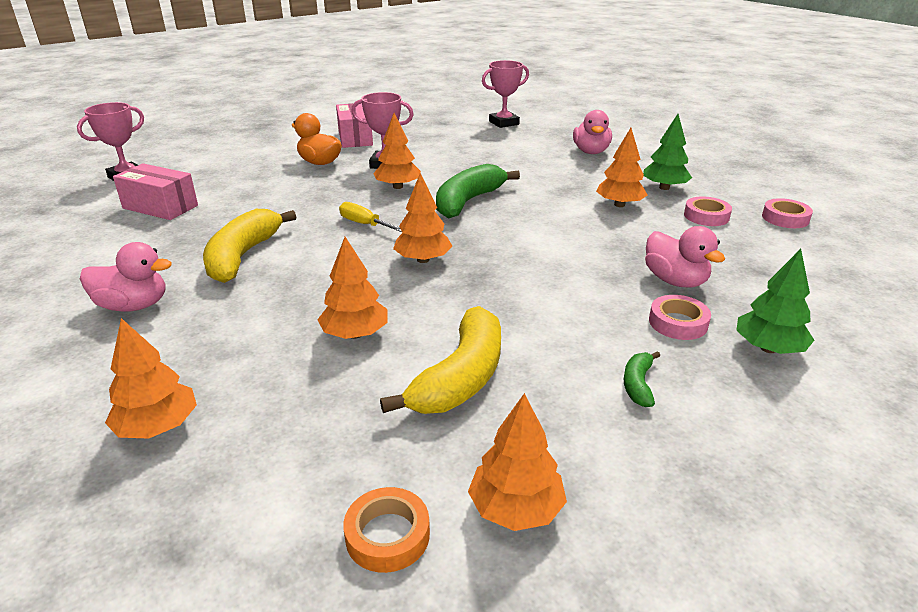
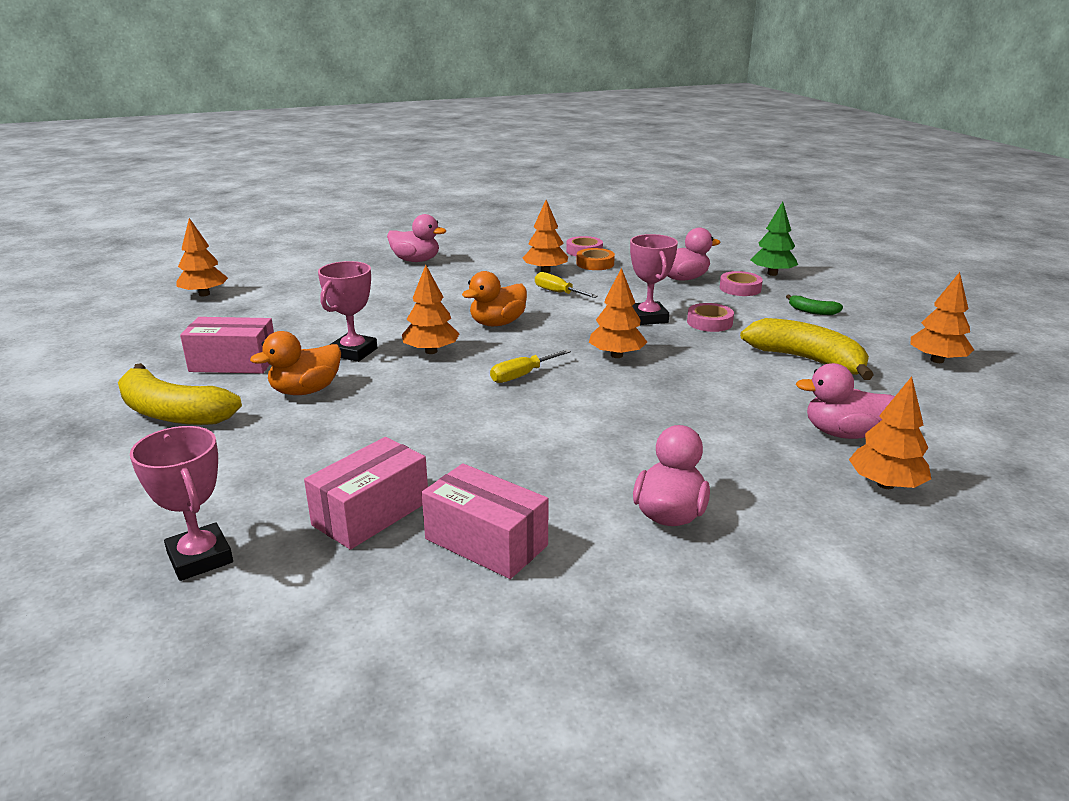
camera: 75 degrees left, 5 degrees down
(117, 244) = (486, 542): none -> pink box
(242, 256) = (569, 446): yellow banana -> yellow banana (173, 413)
(269, 401) = (842, 433): none -> pink duck
(355, 334) = (744, 393): orange tree -> orange tree (204, 294)
(387, 535) = (972, 398): orange tape -> orange tape (595, 263)
(468, 201) = (497, 323): green banana -> orange duck
(504, 123) = (285, 281): pink trophy -> pink trophy (648, 318)
(563, 217) = (558, 293): none -> yellow screwdriver
(664, 188) = (522, 252): green tree -> none
(785, 218) = (600, 233): pink tape -> pink tape (709, 322)

